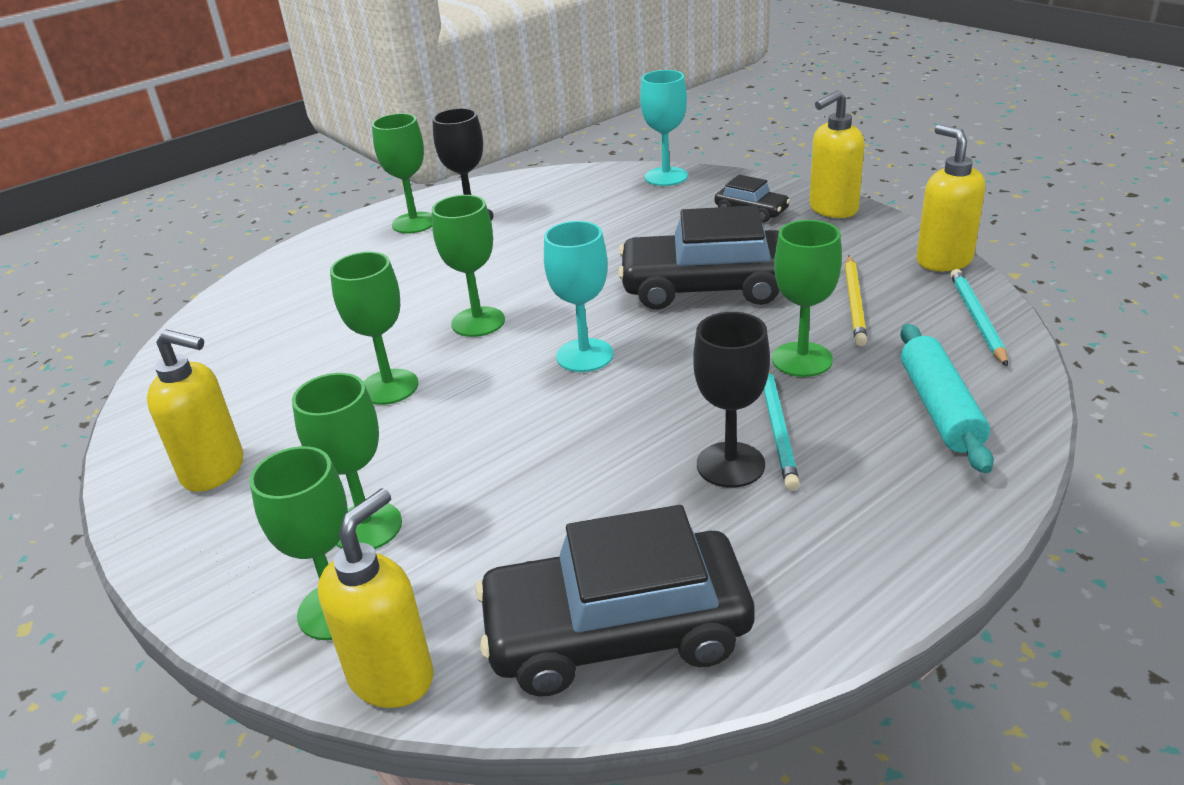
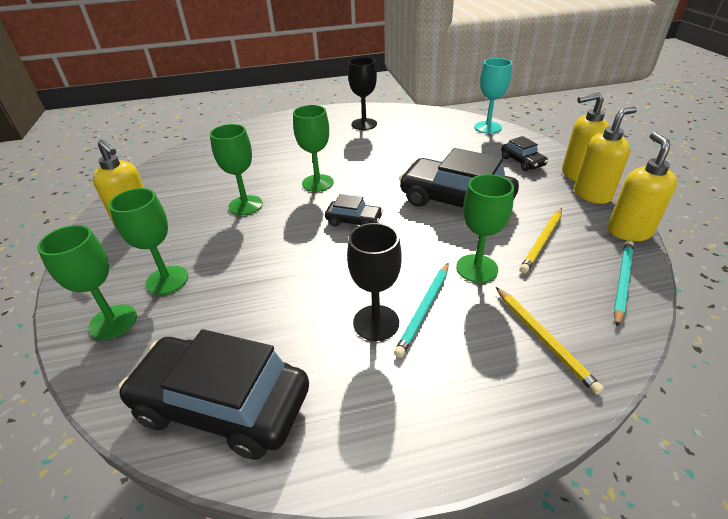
camera: 25 degrees right, 5 degrees up
(392, 677) = (99, 374): yellow soap dispenser -> yellow soap dispenser (592, 195)
(414, 223) = (335, 119): green goblet -> none
(584, 355) = (354, 221): turquoise goblet -> black car
(940, 408) = (543, 339): turquoise rolling pin -> yellow pencil

